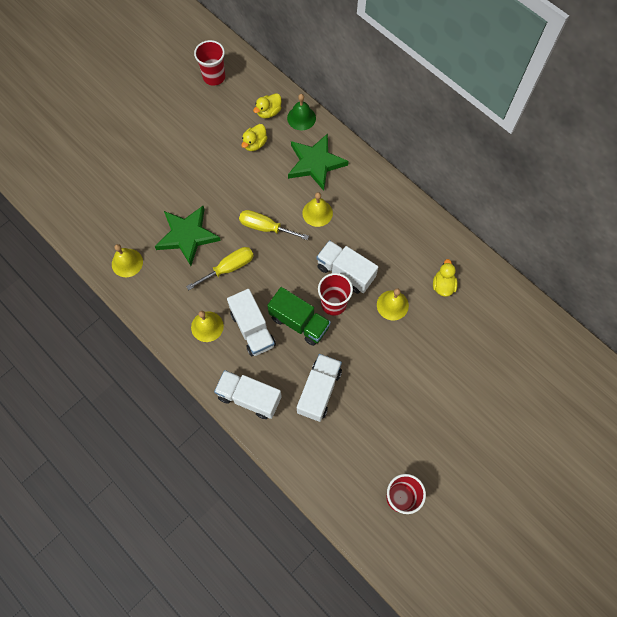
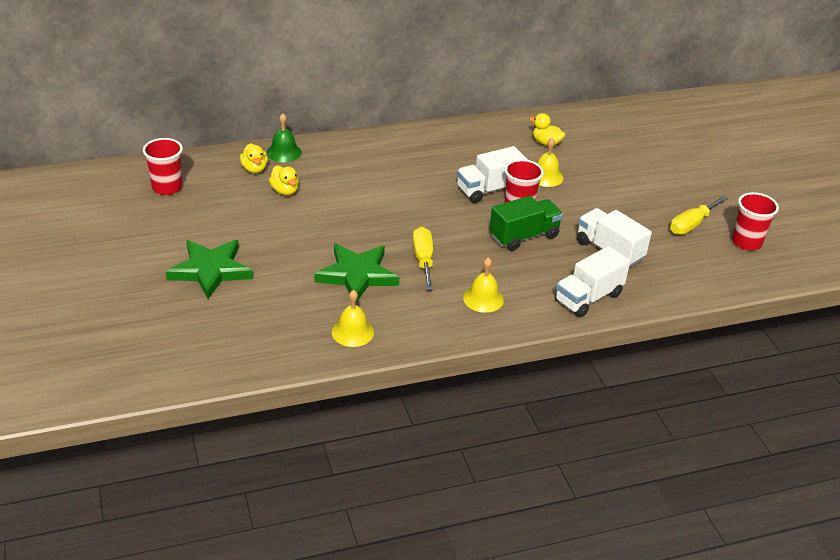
camera: 65 degrees left, 30 degrees down
(252, 329) = (509, 269): white truck -> none
(265, 227) = (395, 219): yellow screwdriver -> yellow screwdriver (691, 225)
(315, 163) = (347, 163): green star -> green star (210, 270)
(317, 213) = (407, 182): yellow bell -> none

